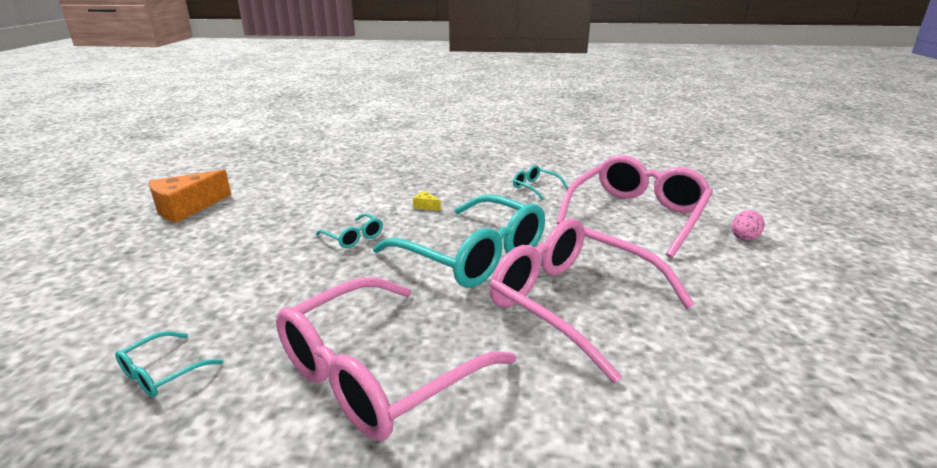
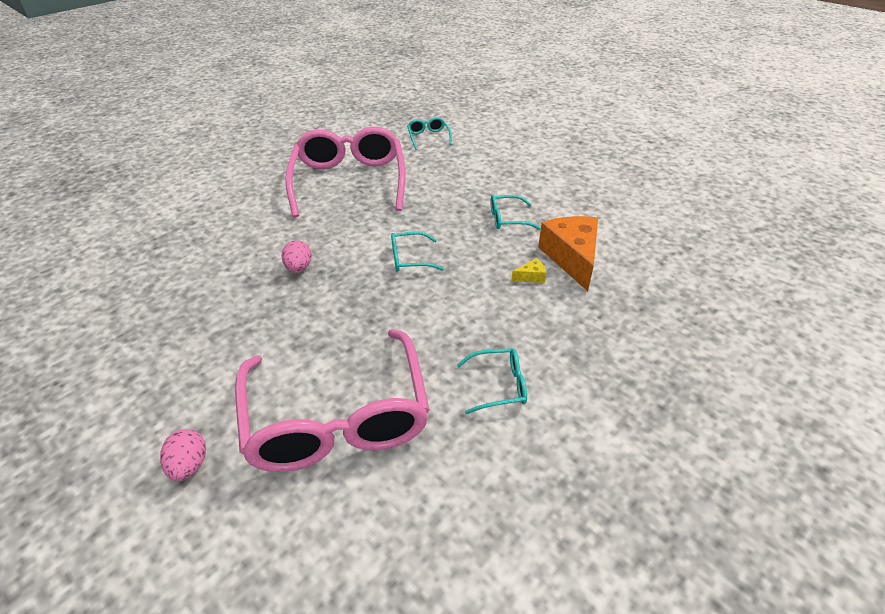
camera: 130 degrees right, 15 degrees up
(186, 208) = (645, 167): orange cheese -> orange cheese (571, 258)
(473, 256) = (409, 259): turquoise glasses -> turquoise glasses, size x0.41
(572, 302) = (299, 268): pink glasses -> pink egg

